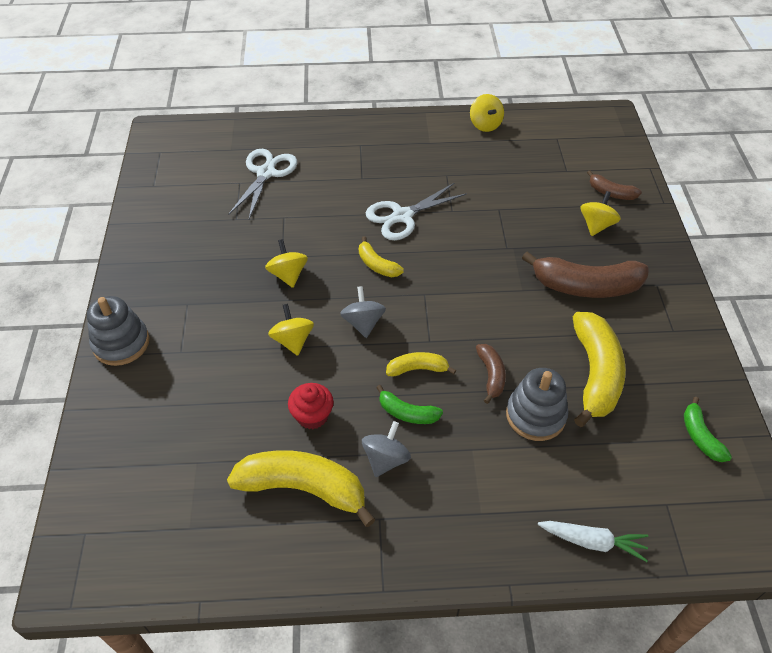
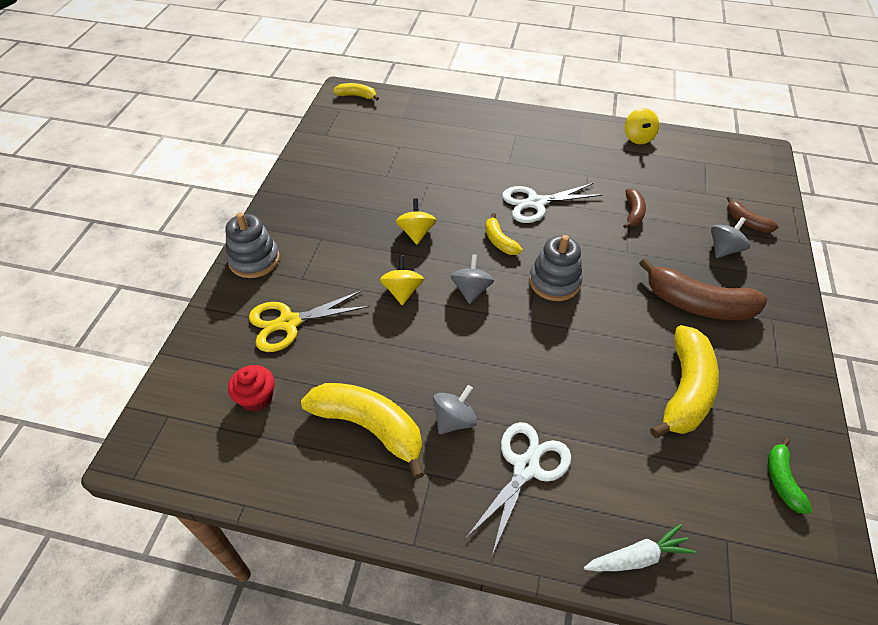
camera: 15 degrees right, 0 degrees up
(183, 402) = (289, 323): none -> yellow scissors
(266, 173) = (424, 142): white scissors -> white scissors (525, 467)
(312, 416) = (398, 362): red cupcake -> red cupcake (256, 398)
(407, 413) = (487, 381): green banana -> none
(417, 369) = (509, 343): yellow banana -> yellow banana (356, 96)
(491, 375) = (578, 366): brown banana -> brown banana (633, 213)
(535, 415) = (612, 415): grey stacking toy -> grey stacking toy (554, 281)
(592, 542) = (637, 557): white carrot -> white carrot turned 45 degrees counterclockwise
(596, 225) = (723, 249): yellow spinning top -> grey spinning top

